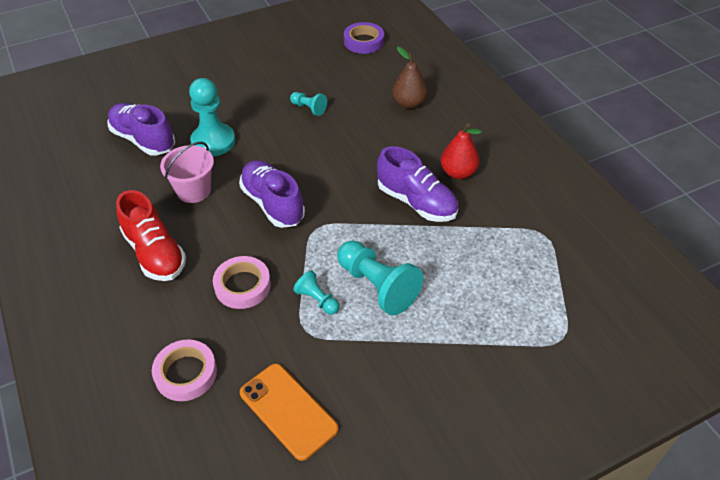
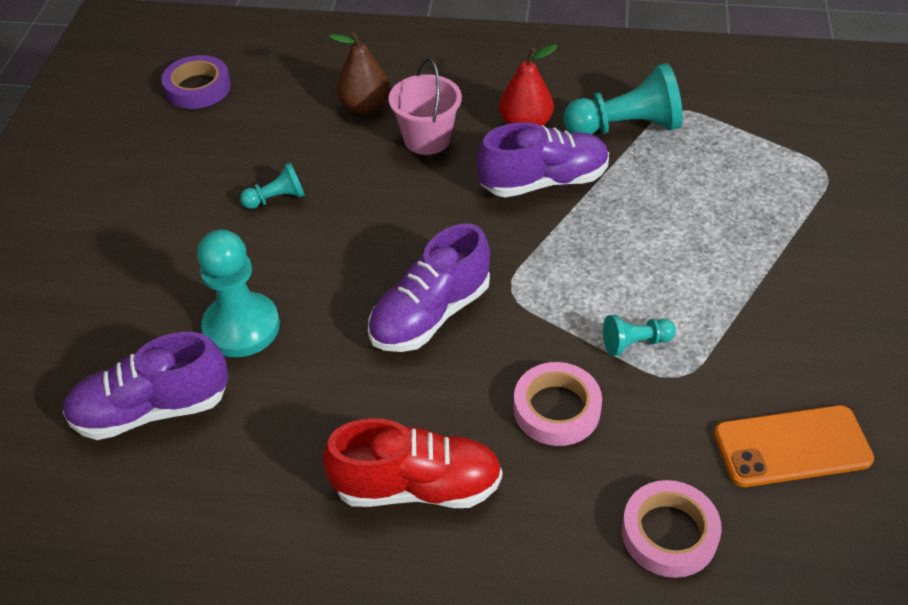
camera: 55 degrees left, 0 degrees up
(194, 190) = (326, 390): pink bucket -> pink bucket (427, 139)
(273, 204) = (430, 314): purple shoe -> purple shoe turned 45 degrees counterclockwise
(377, 286) = (652, 278): turquoise pawn -> turquoise pawn (625, 127)

